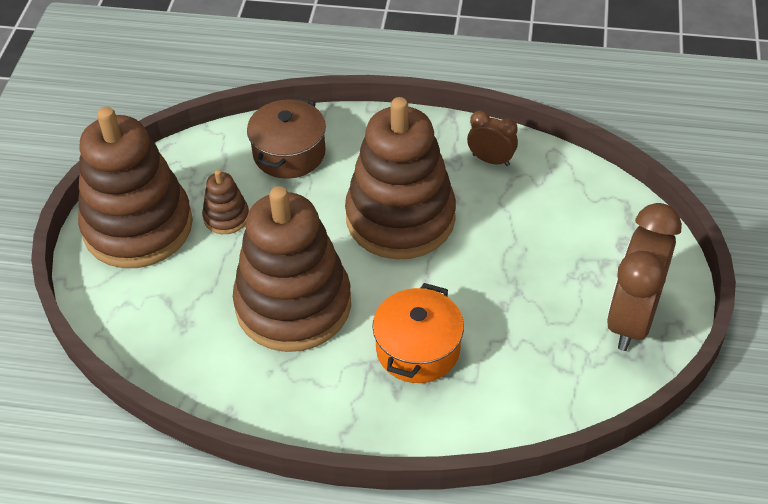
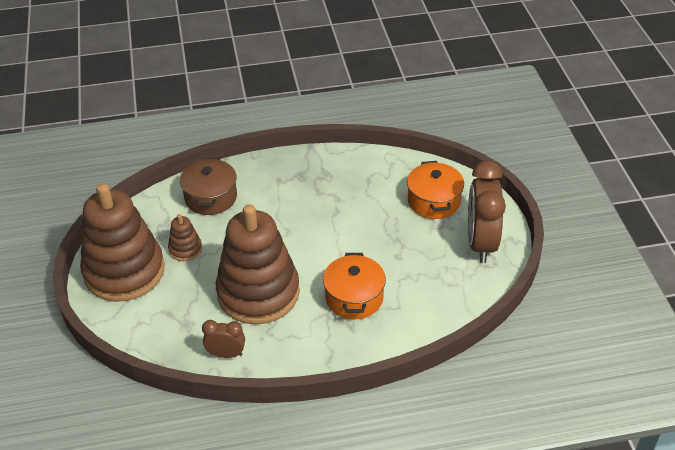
camera: 20 degrees left, 5 degrees down
(400, 218) = (306, 220): brown stacking toy -> none
(491, 160) = (350, 169): brown clock -> brown clock (226, 354)
(589, 237) = (434, 201): none -> orange pot

